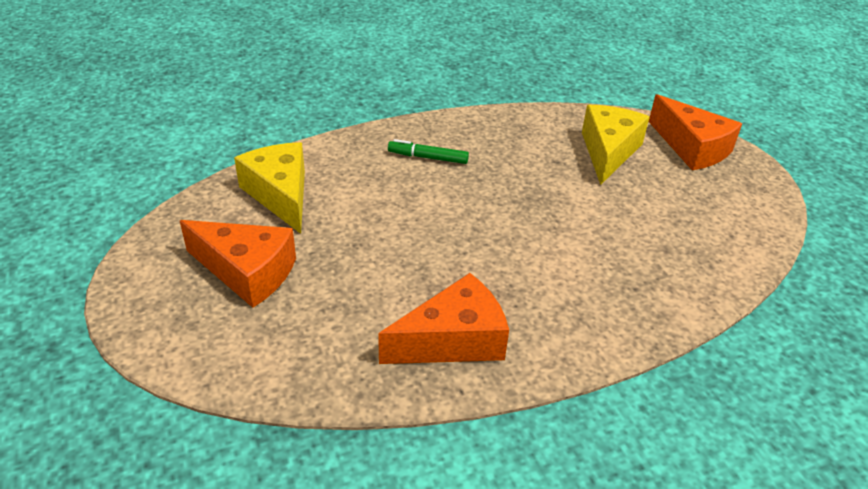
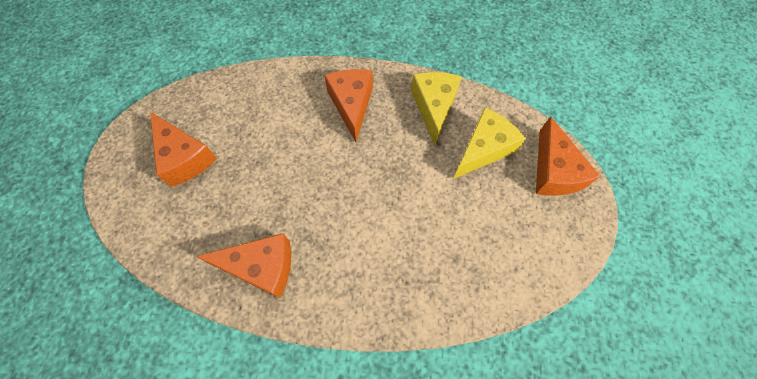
camera: 30 degrees right, 25 degrees up
(280, 195) = (241, 102): yellow cheese -> yellow cheese (434, 107)
(428, 158) = (352, 105): green marker -> orange cheese

